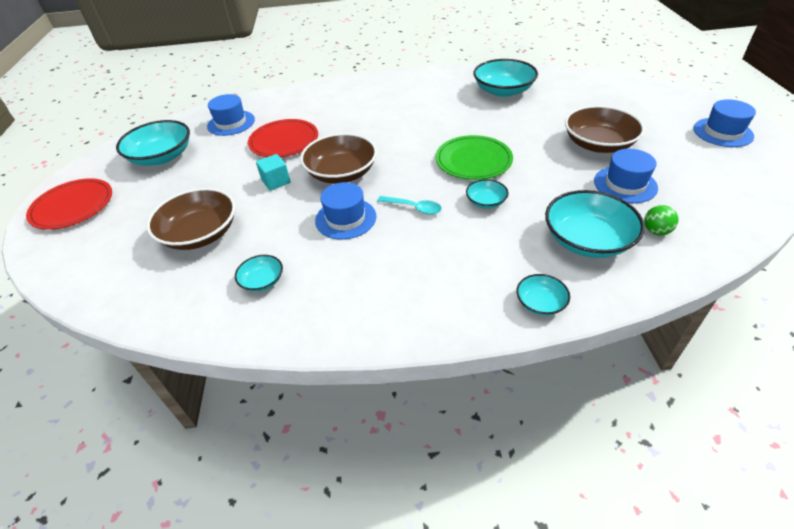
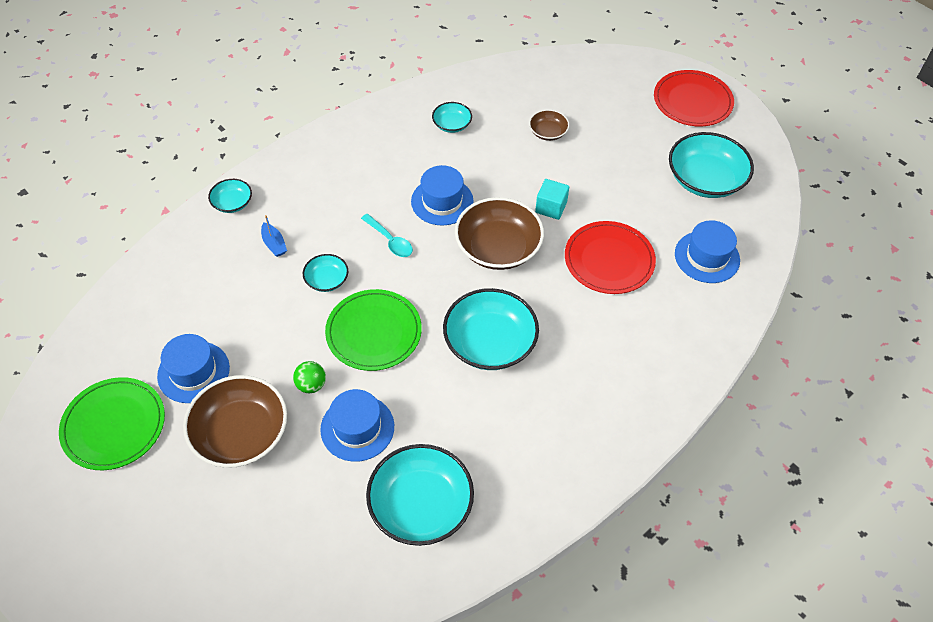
camera: 140 degrees right, 10 degrees up
(200, 234) = (548, 132): brown bowl -> brown bowl, size x0.50
(414, 208) = (390, 241): turquoise spoon -> turquoise spoon turned 120 degrees counterclockwise
(516, 245) = (274, 244): none -> blue boat
(587, 240) = (213, 279): turquoise bowl -> turquoise bowl (490, 343)
(656, 231) = (152, 318): green ball -> green ball (311, 385)
(698, 176) = (114, 425): none -> green plate
(722, 132) = (82, 542): blue hat -> blue hat (357, 428)

